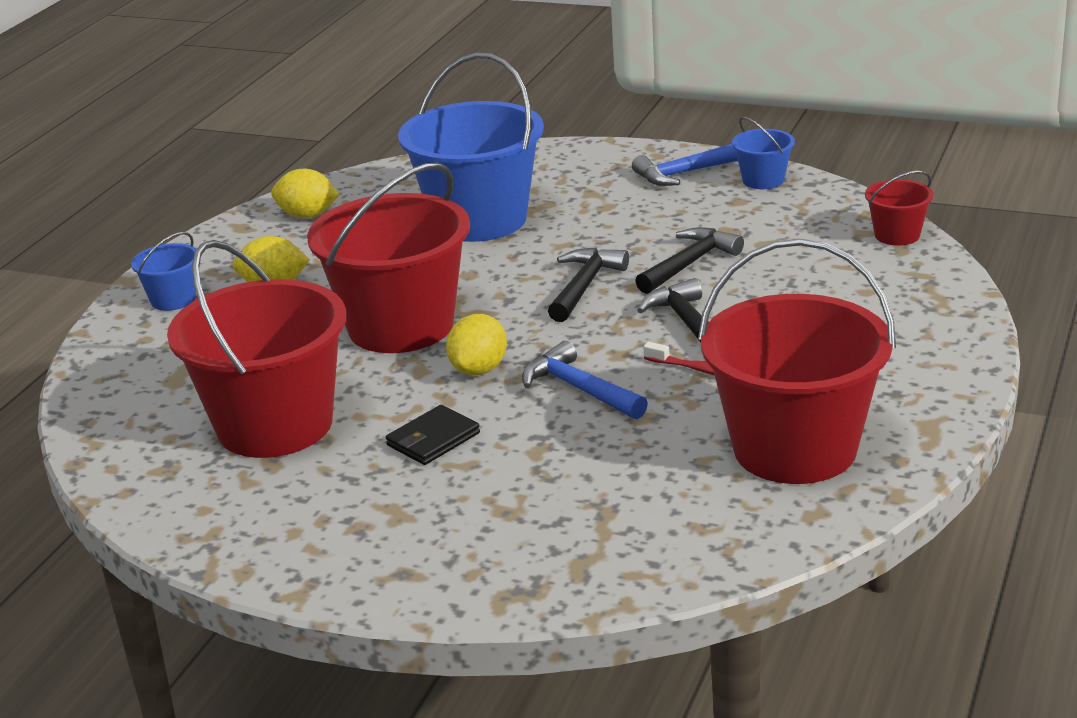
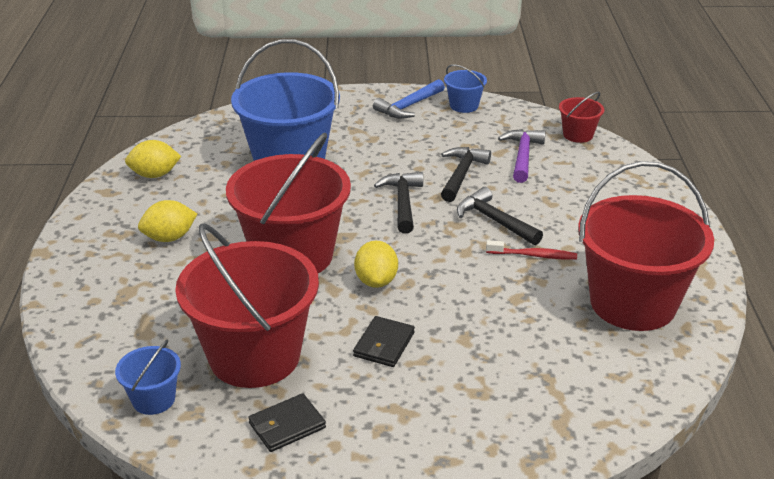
camera: 25 degrees left, 5 degrees up
(173, 299) = (94, 262): blue bucket -> blue bucket (153, 399)
(256, 502) = (287, 425): none -> black wallet
(579, 389) = (458, 284): blue hammer -> none
(793, 252) = (522, 156): none -> purple hammer

